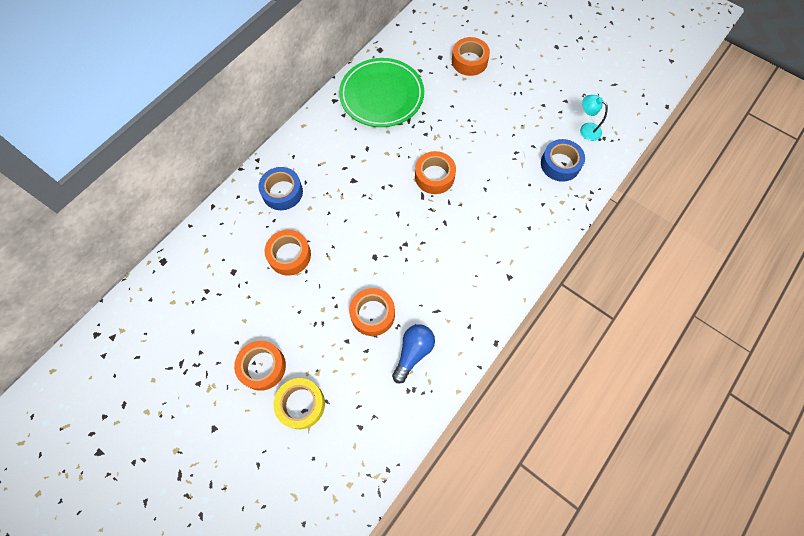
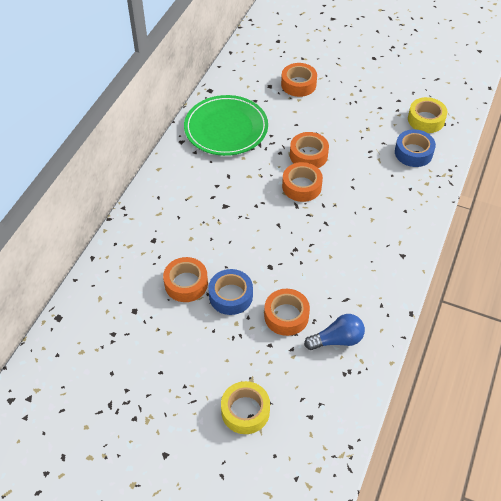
camera: 15 degrees left, 15 degrees down
(262, 367) = (195, 387): orange tape -> orange tape (308, 155)
(282, 192) = (159, 230): blue tape -> blue tape (231, 296)
(413, 352) = (337, 340): blue light bulb -> blue light bulb turned 60 degrees clockwise
(586, 129) = (426, 120): turquoise lamp -> yellow tape

